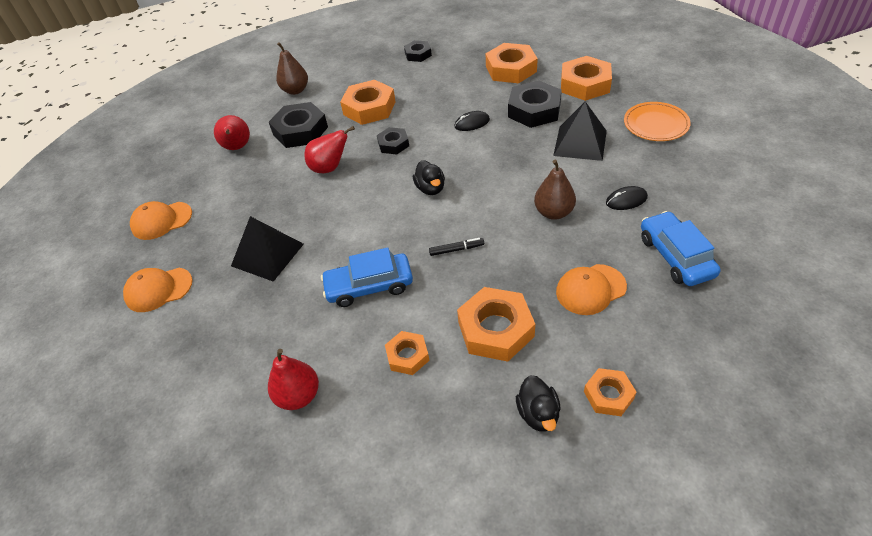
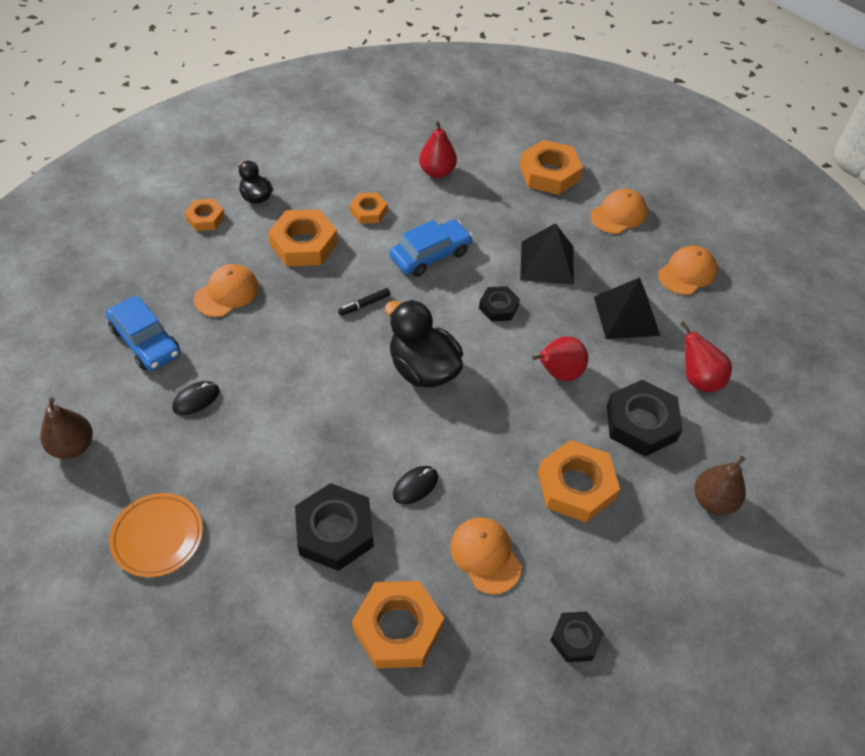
camera: 150 degrees right, 5 degrees up
(393, 144) = (503, 426): black nut -> black nut (498, 307)
(430, 188) = (423, 369): black duck -> black duck, size x1.80
(446, 88) = (485, 555): none -> orange cap
(553, 212) = (275, 366): brown pear -> brown pear (73, 446)
(580, 143) = (259, 478): black pyramid -> black pyramid (626, 315)
(585, 84) = (268, 611): orange nut -> orange nut (549, 173)

